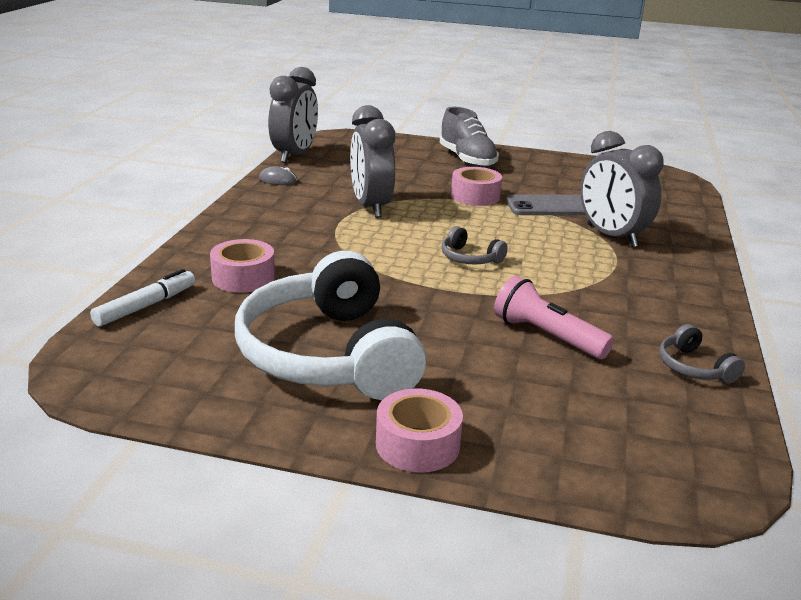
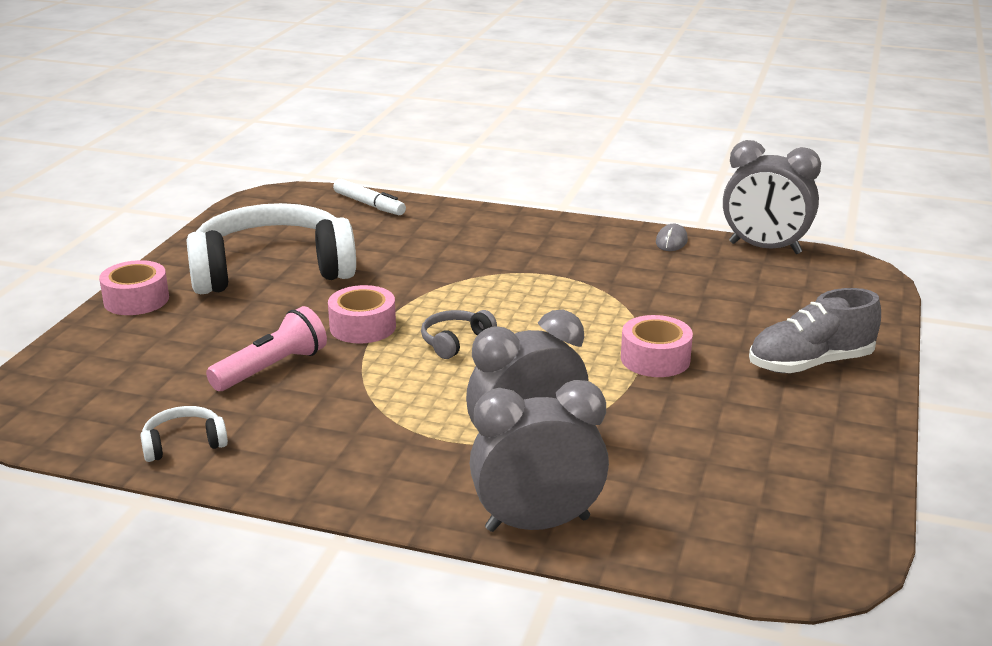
camera: 95 degrees right, 0 degrees up
(243, 277) = (416, 235): pink tape -> pink tape (362, 327)
(371, 207) = (599, 291): grey clock -> grey clock (537, 524)
(551, 206) = (630, 414): grey phone -> none
(694, 367) = (184, 444): grey headphones -> white headphones

